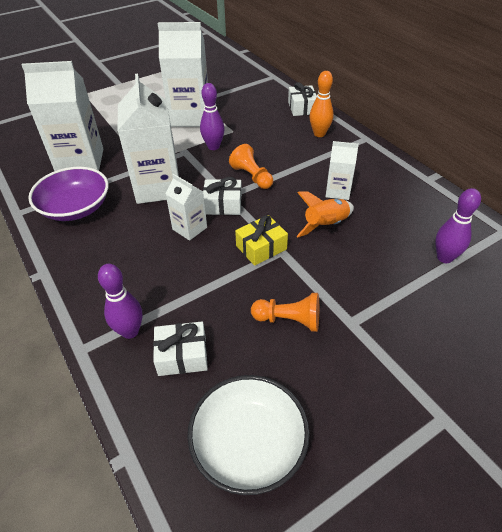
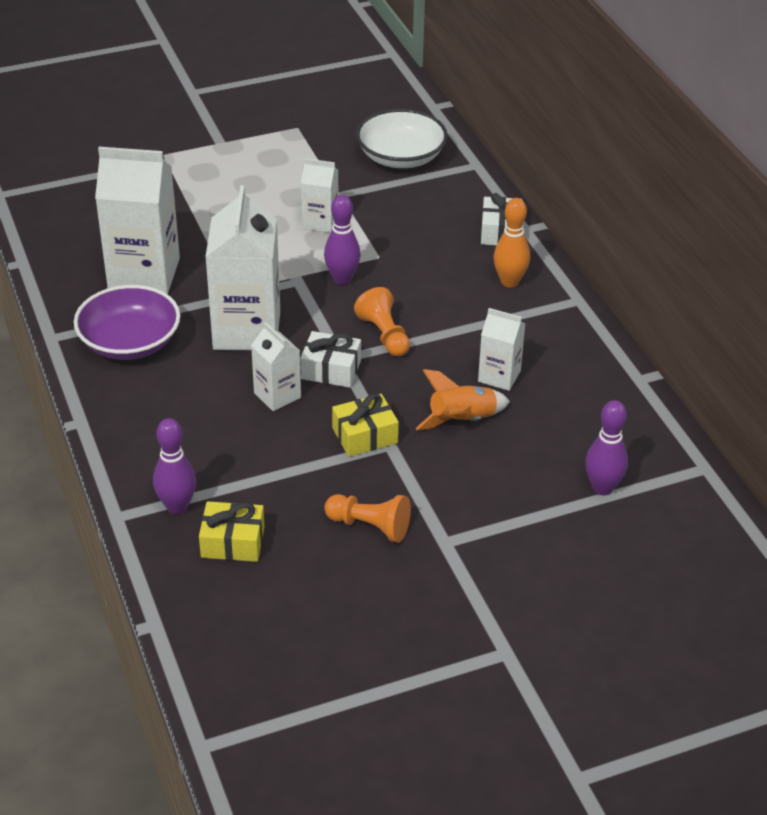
camera: 10 degrees right, 5 degrees down
(182, 355) = (233, 542): white gift -> yellow gift
(190, 117) = (320, 222): white carton -> white carton, size x0.52
(249, 444) = (284, 636): white bowl -> white bowl (401, 157)

